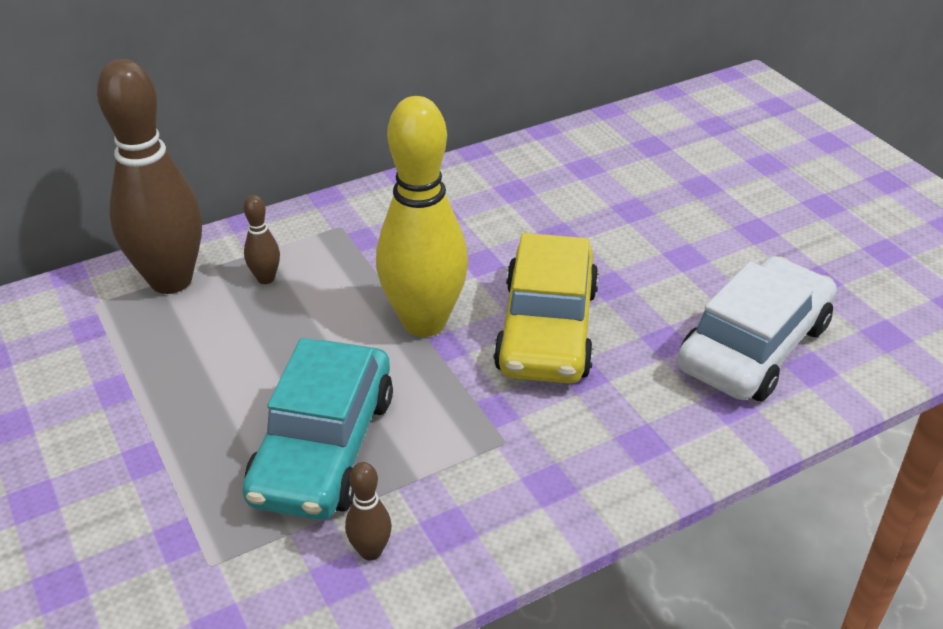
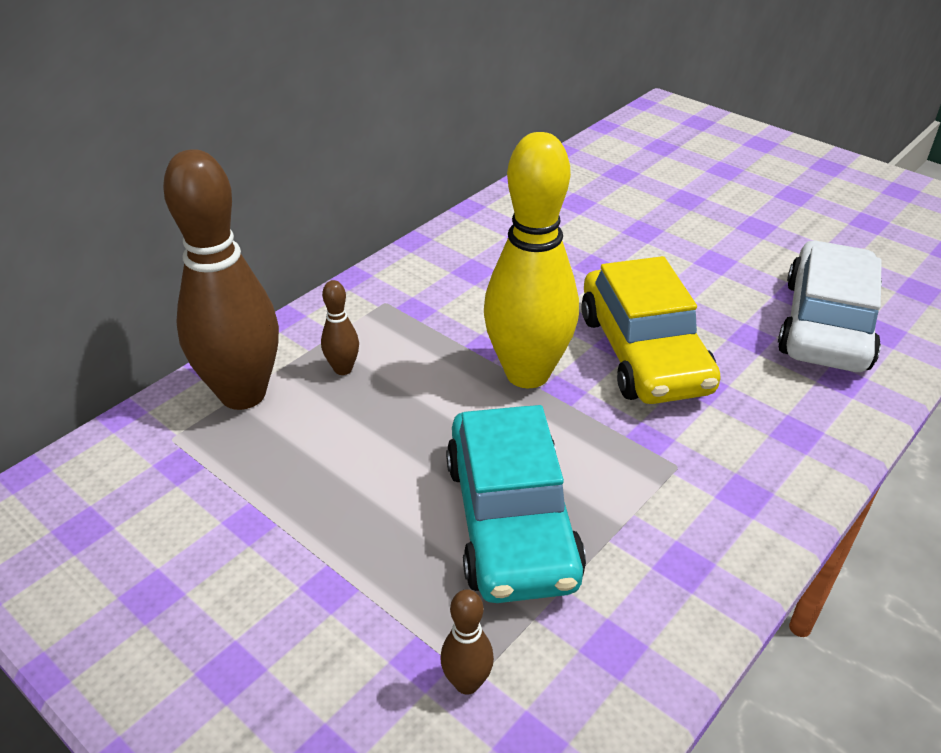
camera: 20 degrees left, 0 degrees up
(371, 551) = (627, 611): brown bowling pin -> brown bowling pin (467, 683)

